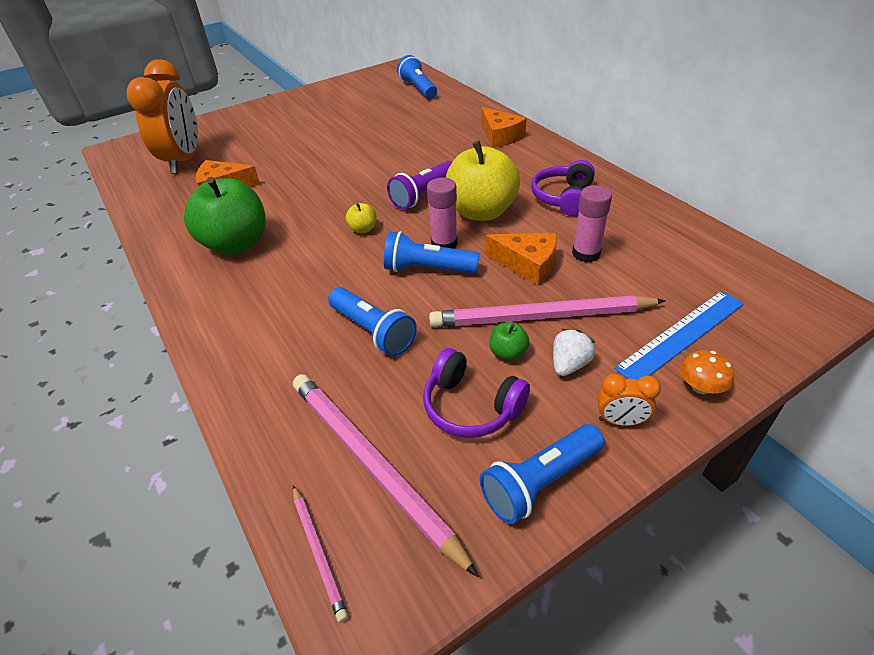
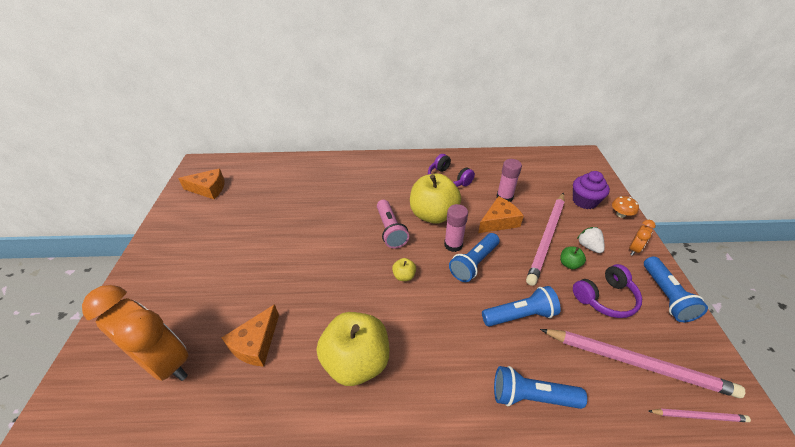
camera: 60 degrees left, 0 degrees up
(236, 244) = (357, 361): green apple -> yellow apple
(371, 465) = (637, 363): pink pencil -> pink pencil turned 150 degrees counterclockwise
(418, 88) = (246, 172): blue flashlight -> blue flashlight (531, 396)
(423, 195) = (390, 230): purple flashlight -> pink flashlight
(500, 136) = (357, 169): orange cheese -> orange cheese (208, 189)
(681, 335) = (584, 201): blue ruler -> purple cupcake

